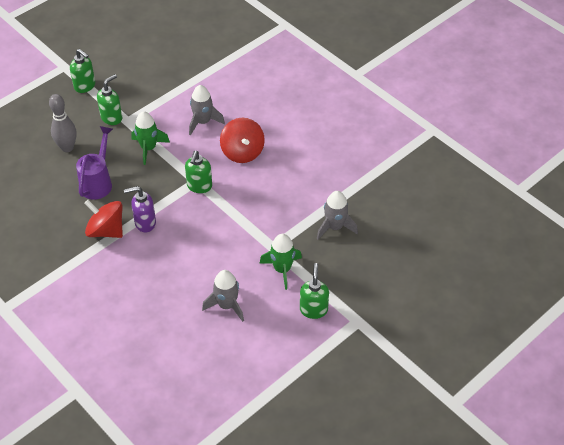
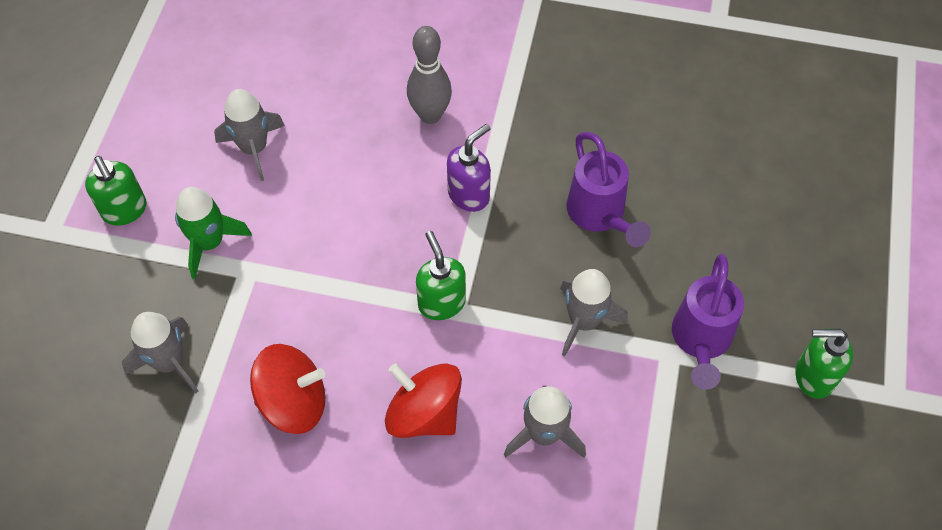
camera: 145 degrees right, 10 degrees up
(67, 148) = (707, 243): grey bowling pin -> grey bowling pin (430, 115)
(106, 230) = (512, 152): red spinning top -> red spinning top (293, 402)
(112, 118) = (700, 341): green soap dispenser -> purple watering can
(148, 148) = (584, 321): green rocket -> grey rocket

